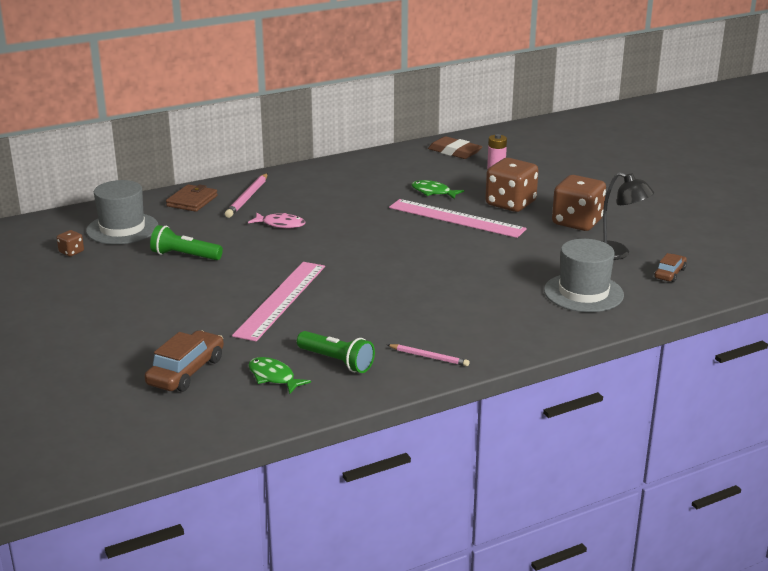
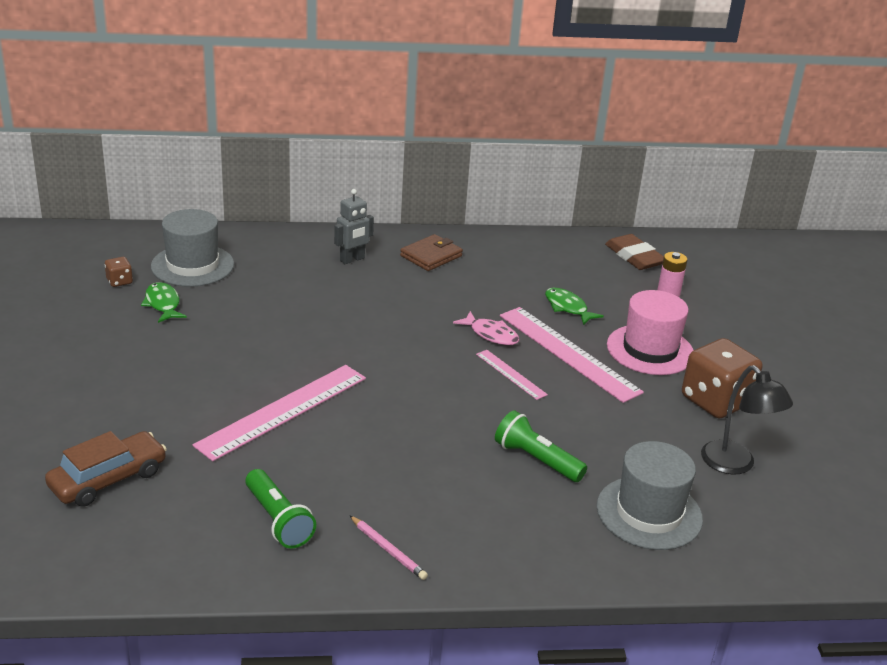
camera: 20 degrees right, 5 degrees up
(184, 256) = (227, 319): green flashlight -> green flashlight (536, 460)
(192, 201) = (291, 248): brown wallet -> brown wallet (431, 256)
(247, 198) = (352, 259): pink pencil -> grey robot
(273, 377) = (192, 519): green fish -> green fish (163, 304)
(280, 224) = (361, 305): pink fish -> pink fish (491, 334)
(427, 240) = (511, 374): none -> pink ruler
(510, 204) = (650, 350): brown dice -> pink hat
(670, 273) = (785, 518): brown car -> none

